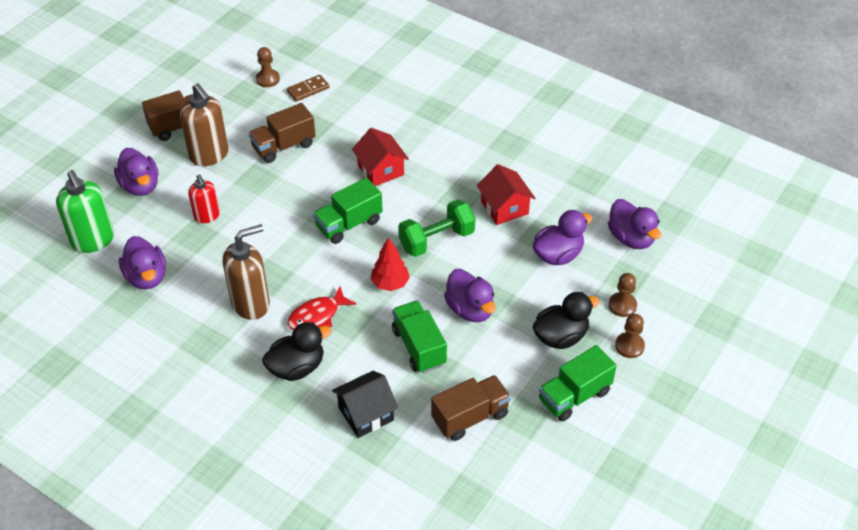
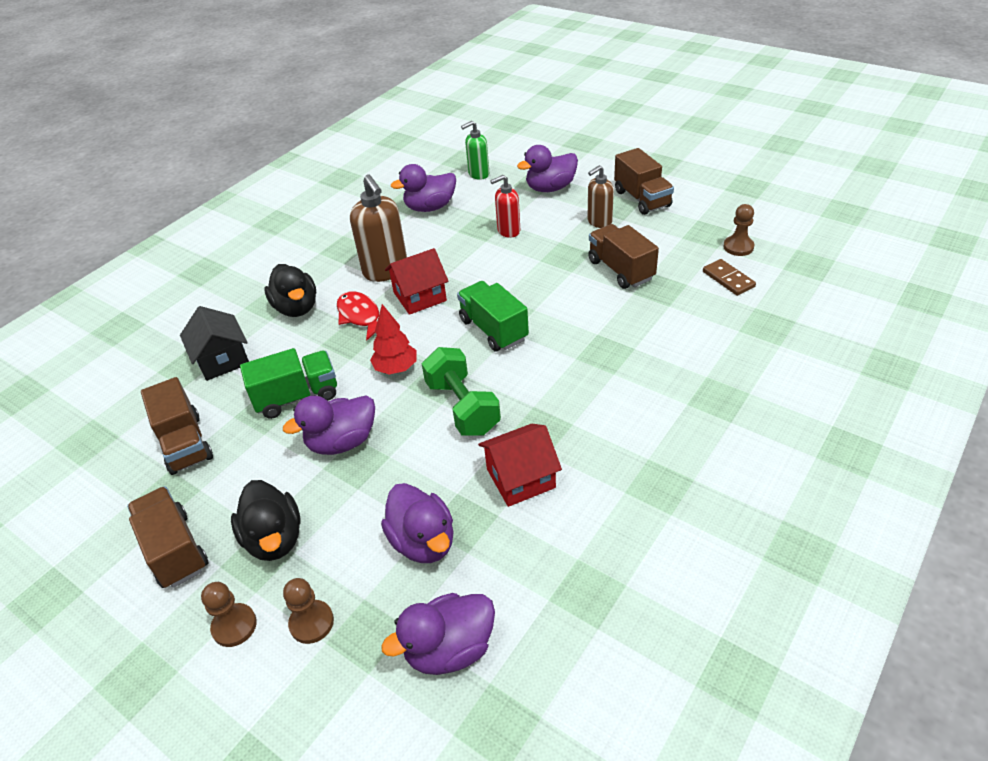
camera: 95 degrees right, 5 degrees down
(93, 241) = (478, 174): green soap dispenser -> green soap dispenser, size x0.61
(209, 155) = (599, 222): brown soap dispenser -> brown soap dispenser, size x0.61
(381, 170) = (587, 350): red house -> red house (419, 296)
(574, 396) = (175, 550): green truck -> brown truck

